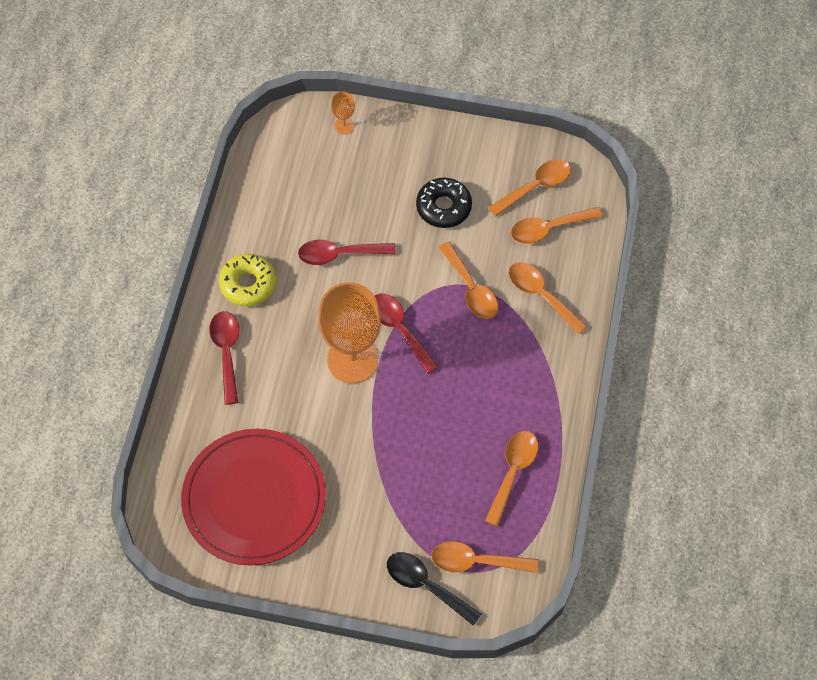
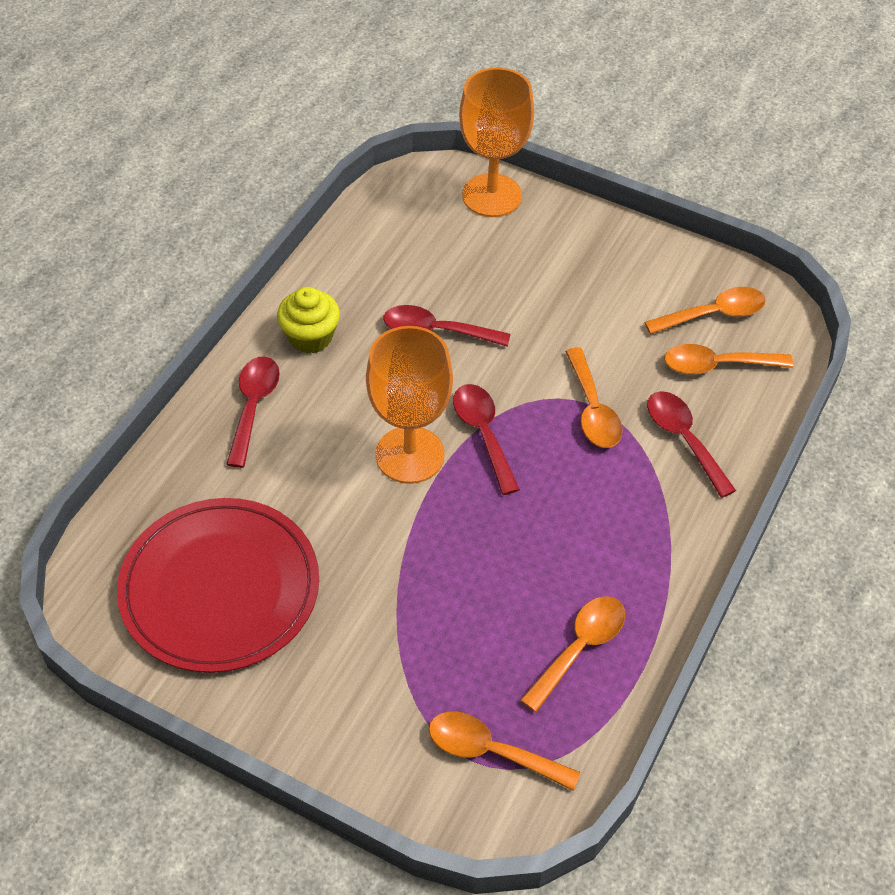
camera: 15 degrees right, 10 degrees down
(248, 284) = (310, 337): yellow donut -> yellow cupcake
(344, 126) = (492, 195): orange goblet -> orange goblet, size x2.36
(426, 585) = (410, 764): black spoon -> none
(443, 207) = (587, 310): black donut -> none
(541, 295) = (683, 439): orange spoon -> red spoon

